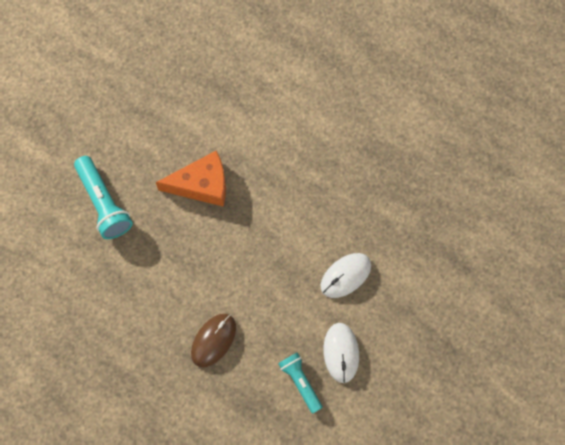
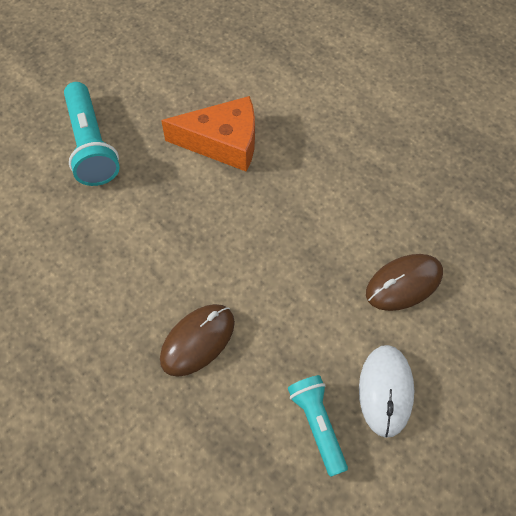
camera: 10 degrees right, 10 degrees down
(345, 276) = (404, 283): white mouse -> brown mouse

